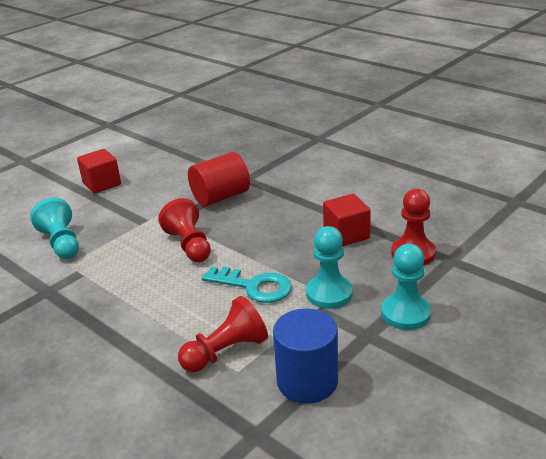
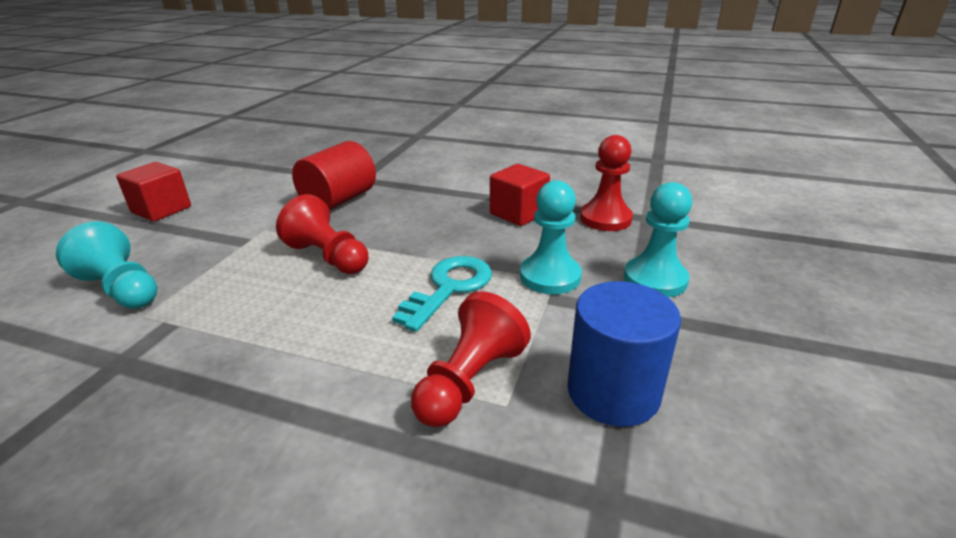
camera: 25 degrees left, 0 degrees up
(254, 286) = (449, 288): turquoise key -> turquoise key turned 60 degrees counterclockwise

